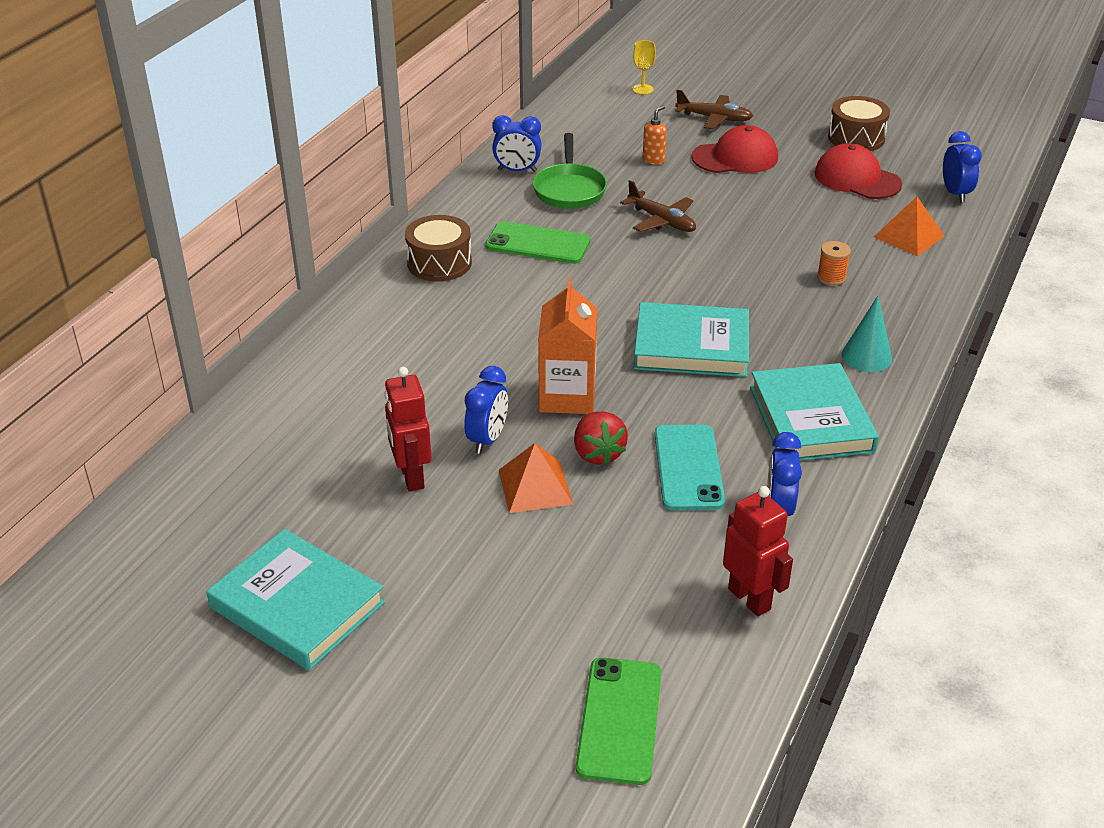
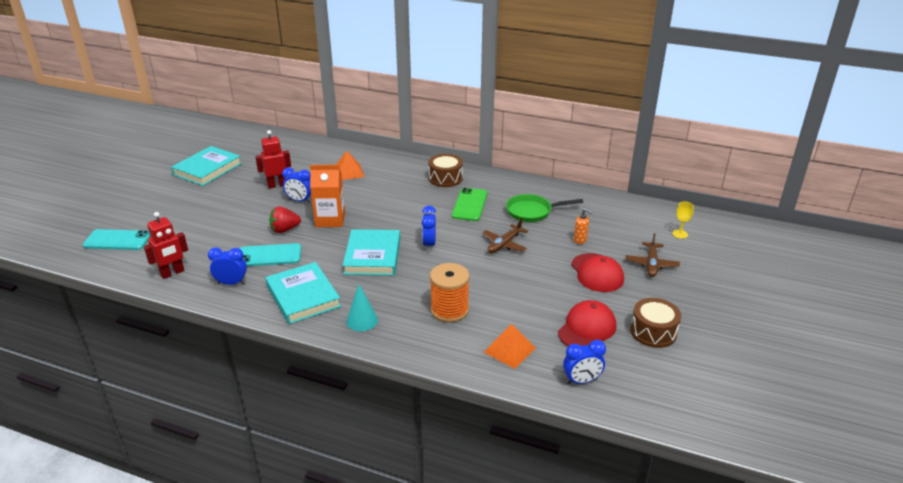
camera: 85 degrees right, 5 degrees down
(517, 170) = (548, 194): blue clock -> blue clock (429, 244)
(535, 487) = (264, 214): orange pyramid -> orange pyramid (348, 172)
(619, 720) = (117, 240): green phone -> turquoise phone
(811, 419) = (303, 296): turquoise book -> turquoise book turned 75 degrees clockwise
(831, 277) = (449, 310): orange spool -> orange spool, size x1.97

